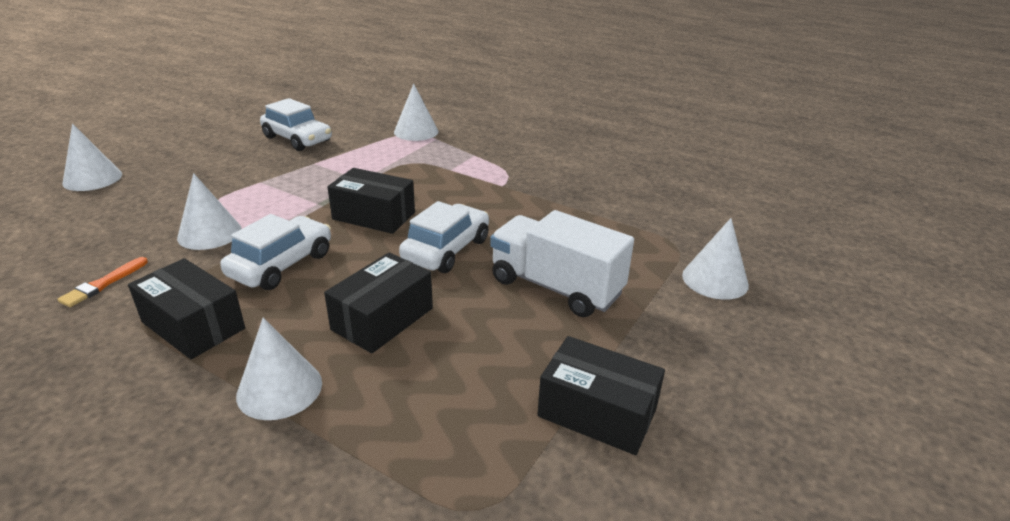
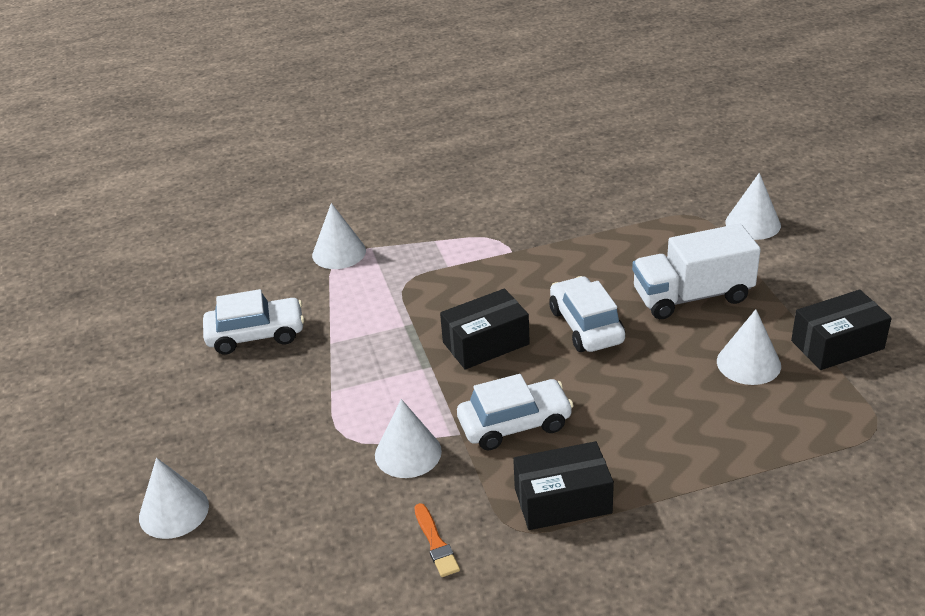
camera: 45 degrees left, 5 degrees up
(279, 388) = (691, 476): white cone -> white cone (748, 363)
(281, 265) = (515, 424): white car -> white car turned 90 degrees clockwise
(382, 319) = (651, 396): black box -> none

